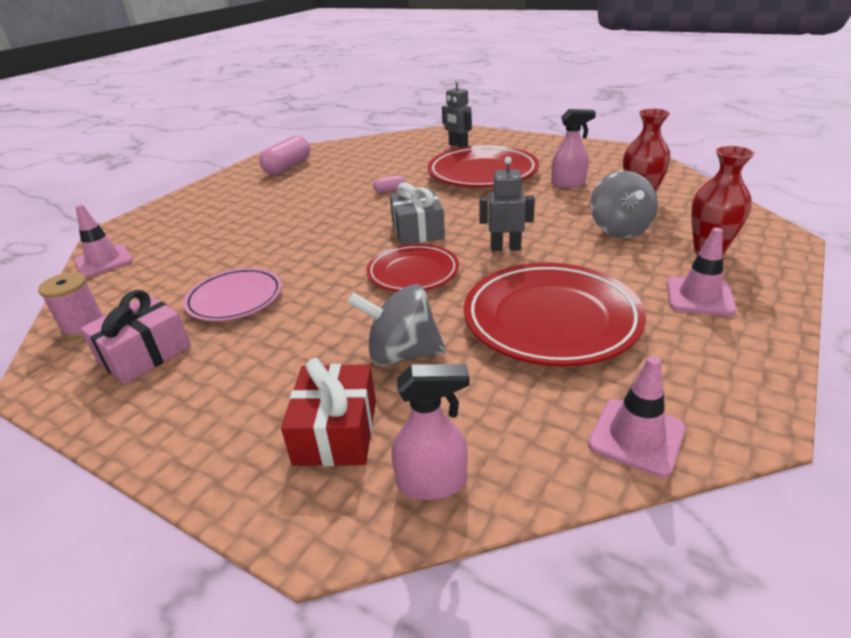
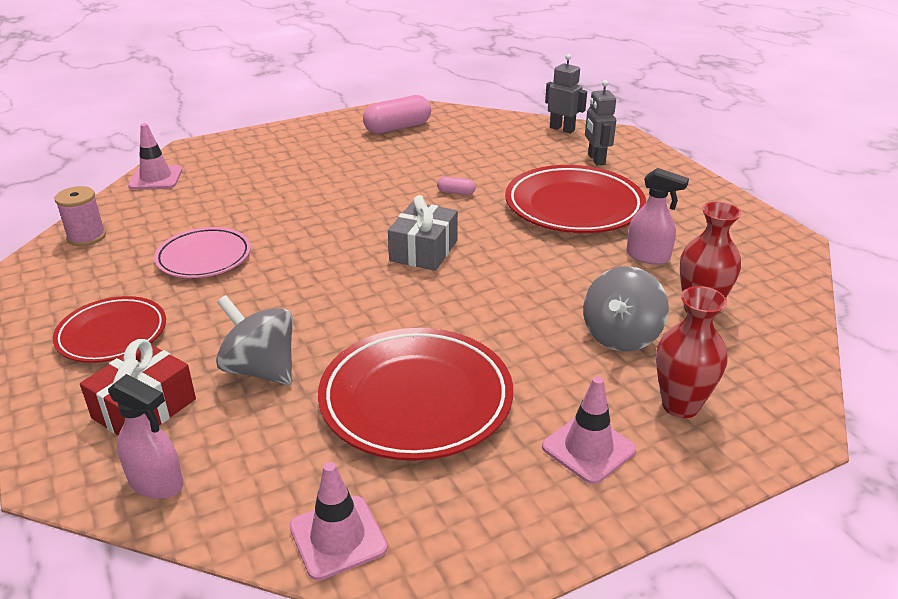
camera: 30 degrees right, 0 degrees up
(144, 354) = (99, 279): pink gift -> none
(413, 272) = (363, 295): red plate -> red plate (112, 334)
(505, 248) = (477, 306): grey robot -> grey robot (562, 129)

